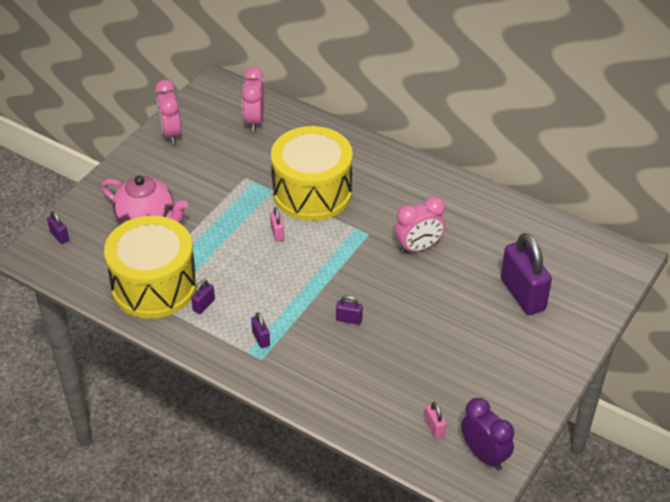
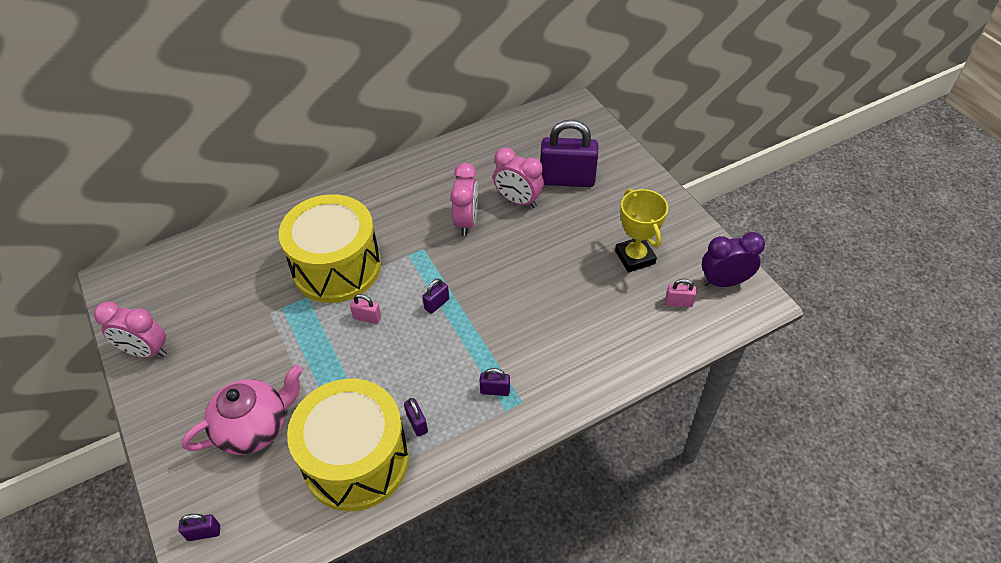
camera: 60 degrees left, 5 degrees up
(254, 121) = (198, 271): pink clock -> pink clock (518, 200)
(349, 319) = (517, 309): purple padlock -> purple padlock (437, 304)
(465, 378) = (635, 257): none -> yellow trophy

